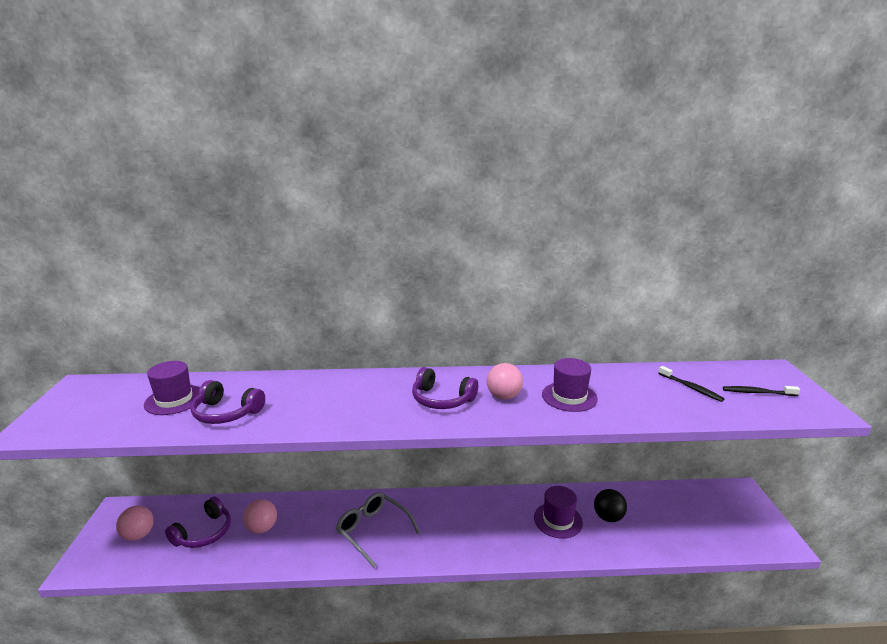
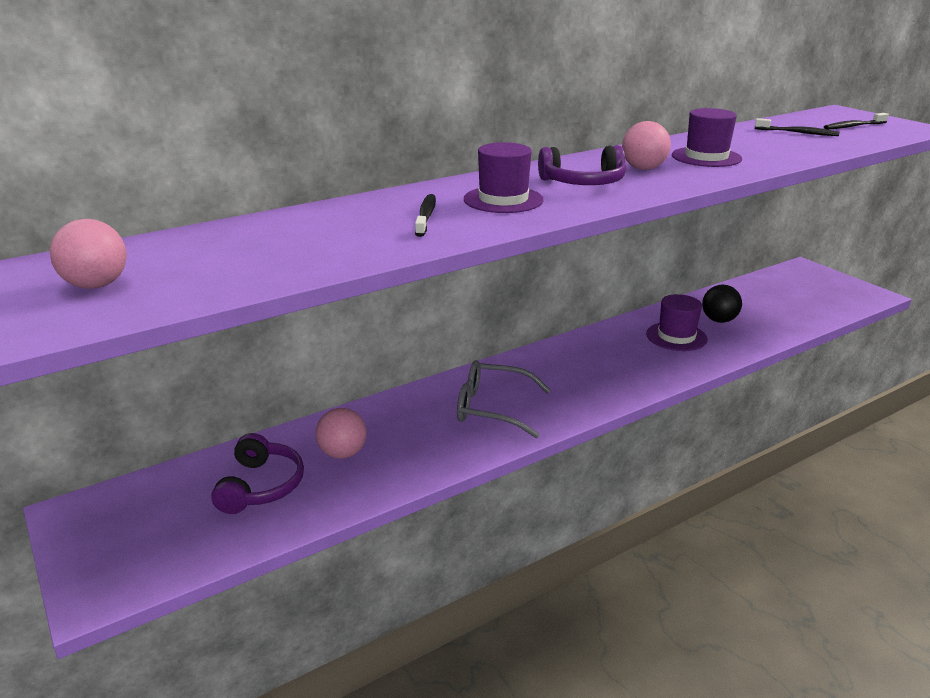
camera: 30 degrees left, 5 degrees up
(138, 535) = (154, 524): pink ball -> pink ball (96, 285)
(174, 400) = (216, 253): purple hat -> purple hat (503, 200)
(226, 413) = (329, 246): purple headphones -> none
(308, 402) = (426, 216): none -> black toothbrush

